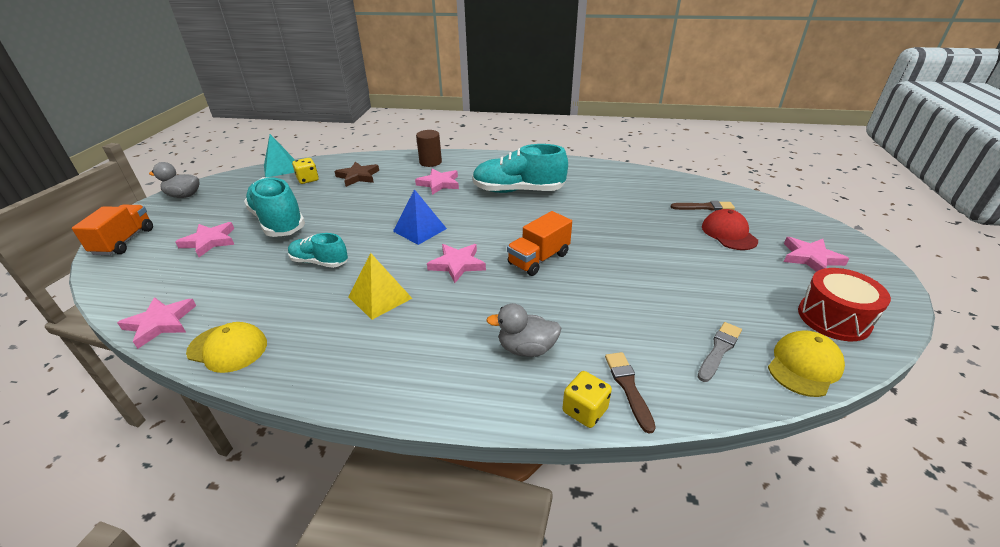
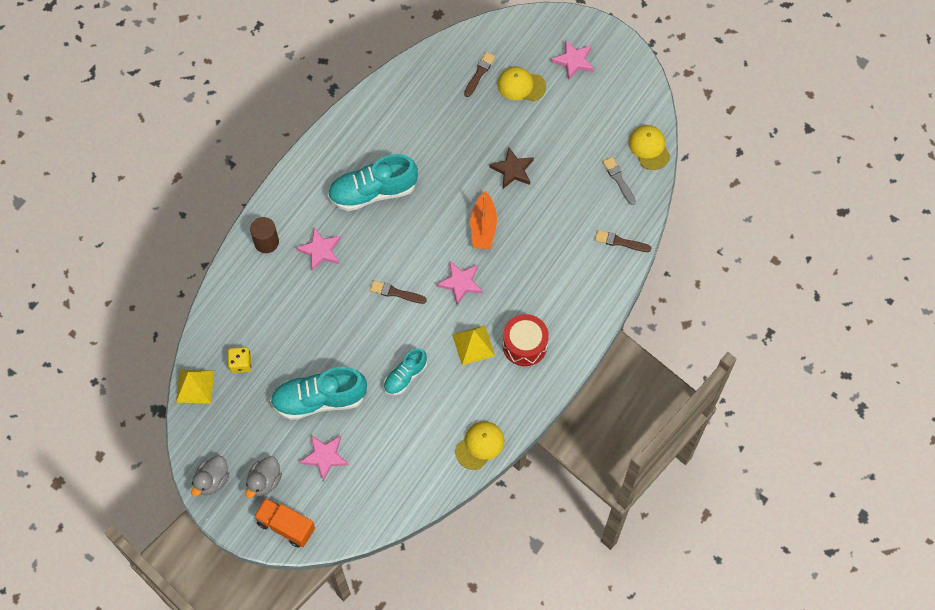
camera: 65 degrees left, 30 degrees up
(160, 323) = (430, 488): pink star -> none
(280, 168) = (195, 386): turquoise pyramid -> yellow pyramid
(358, 176) = (261, 317): brown star -> brown star (512, 170)
(419, 229) = (396, 293): blue pyramid -> brown brush
(518, 191) = (373, 192): turquoise shoe -> turquoise shoe turned 45 degrees clockwise
(526, 348) = (567, 277): grey duck -> grey duck (265, 481)
(539, 259) = (483, 227): orange truck -> orange boat
(584, 410) = (624, 271): yellow dice -> none
(729, 233) = (521, 85): red cap -> yellow cap
(833, 318) = (627, 101): red drum -> red drum (524, 345)

